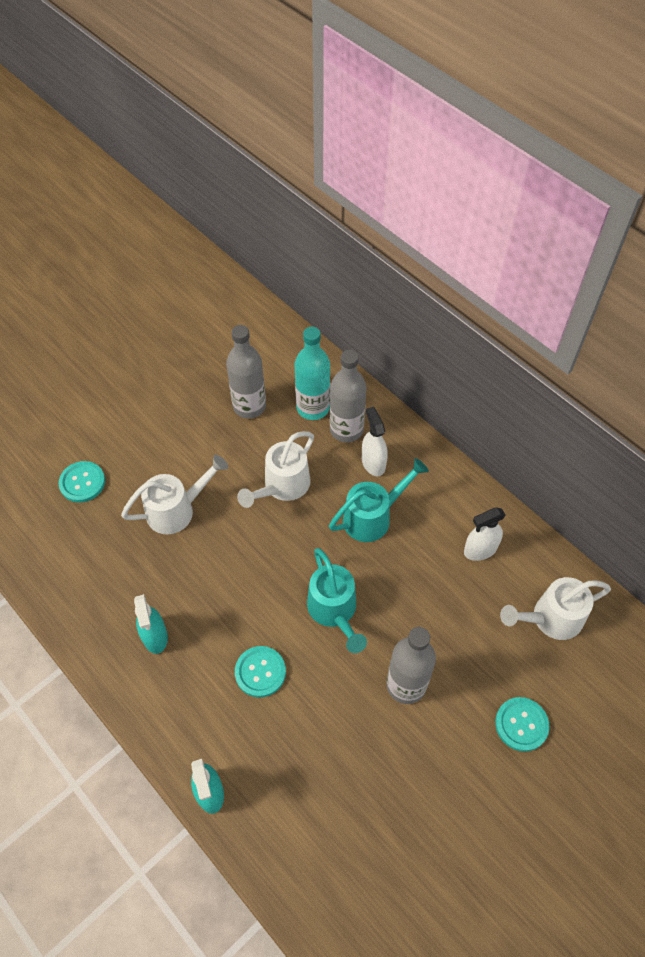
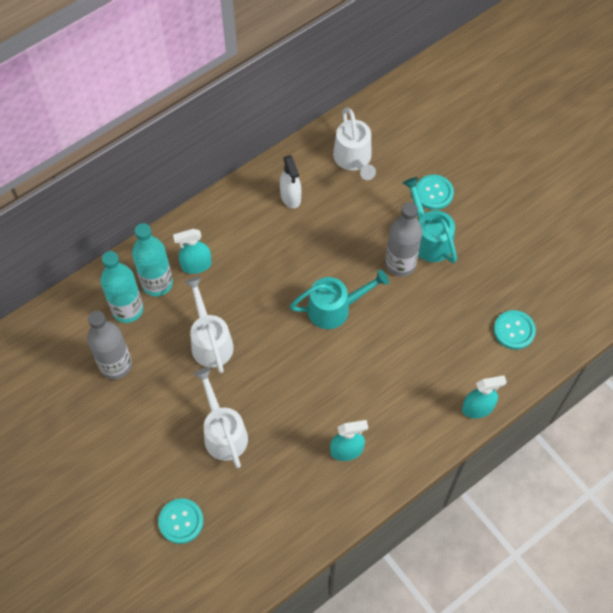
camera: 85 degrees left, 5 degrees up
(260, 672) = (383, 368): turquoise button -> turquoise button (514, 330)
(282, 486) = (210, 341): white watering can -> white watering can turned 150 degrees counterclockwise
(346, 430) = (157, 283): grey bottle -> turquoise bottle
(373, 463) = (196, 265): white spray bottle -> turquoise spray bottle
(373, 517) = (250, 271): turquoise watering can -> turquoise watering can (429, 238)

